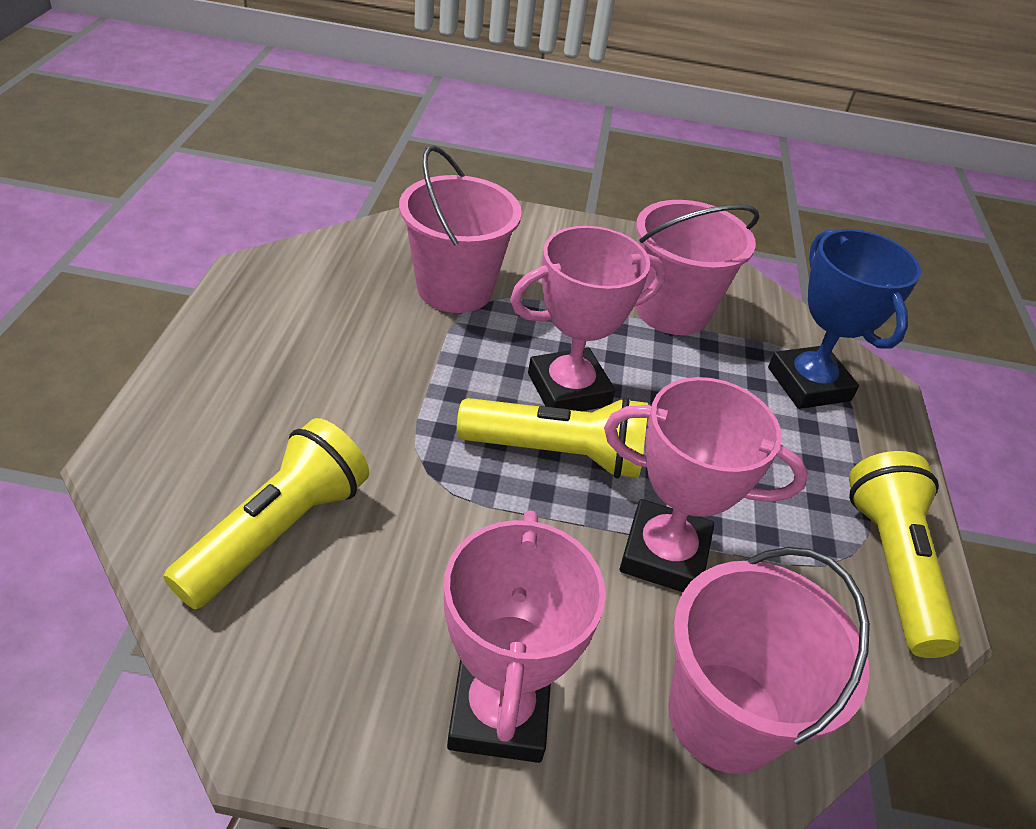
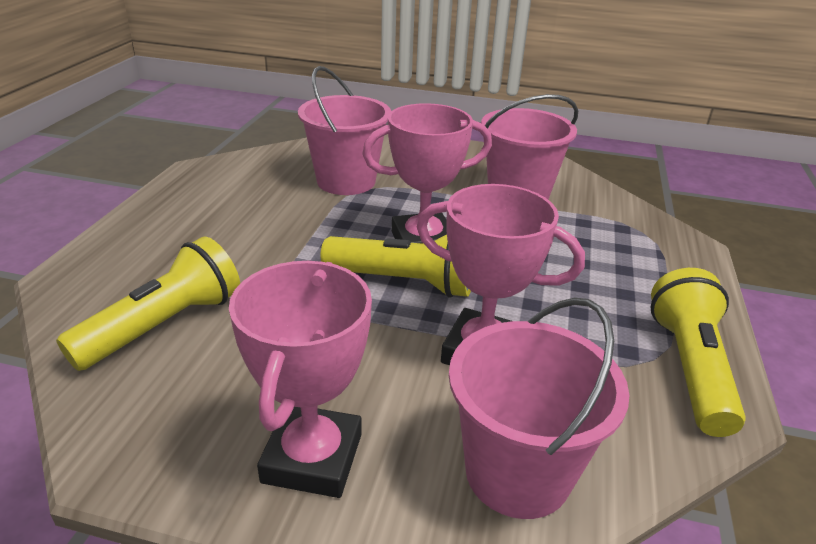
camera: 10 degrees right, 10 degrees down
(808, 384) = (627, 243): blue trophy -> none

